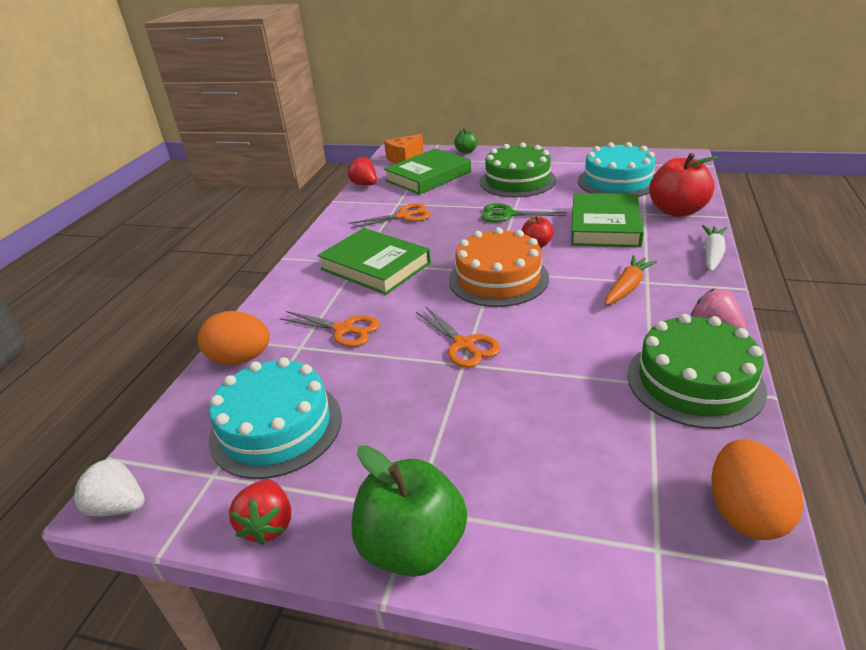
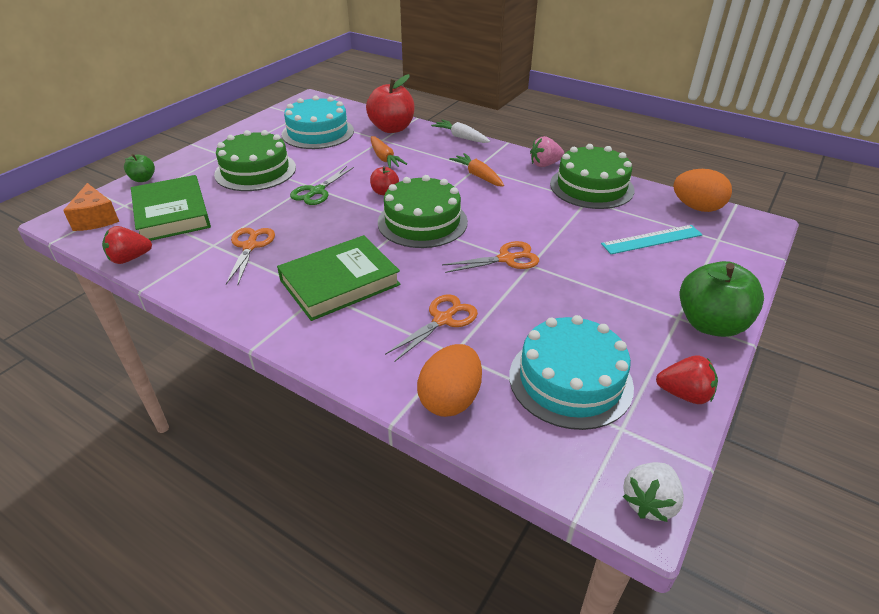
camera: 75 degrees left, 5 degrees up
(498, 278) = (422, 222): orange cake -> green cake
(593, 463) = (652, 239): none -> turquoise ruler
(604, 226) = (384, 158): green book -> orange carrot

